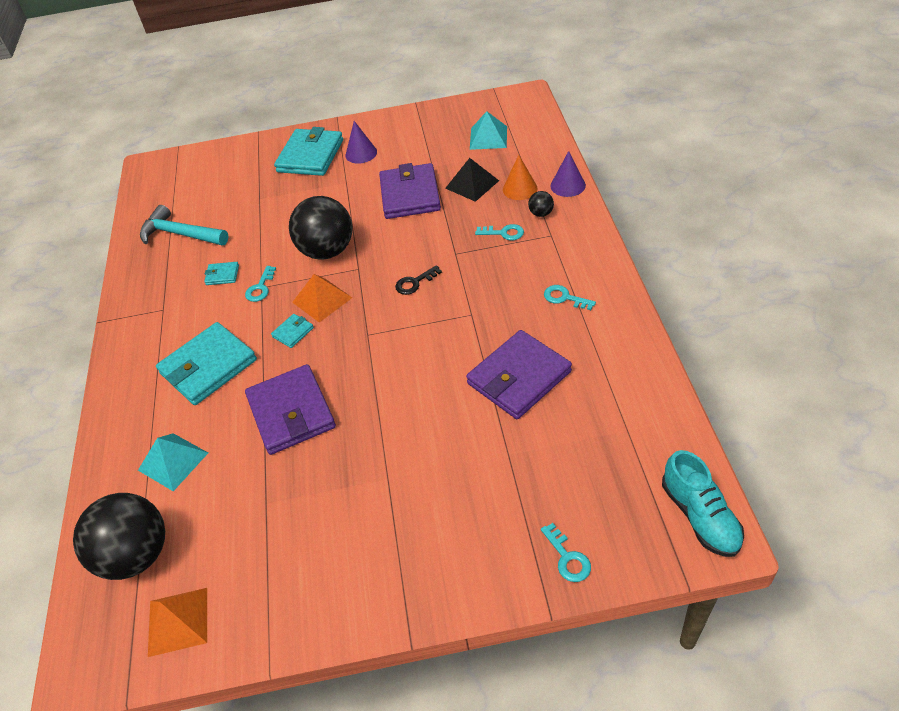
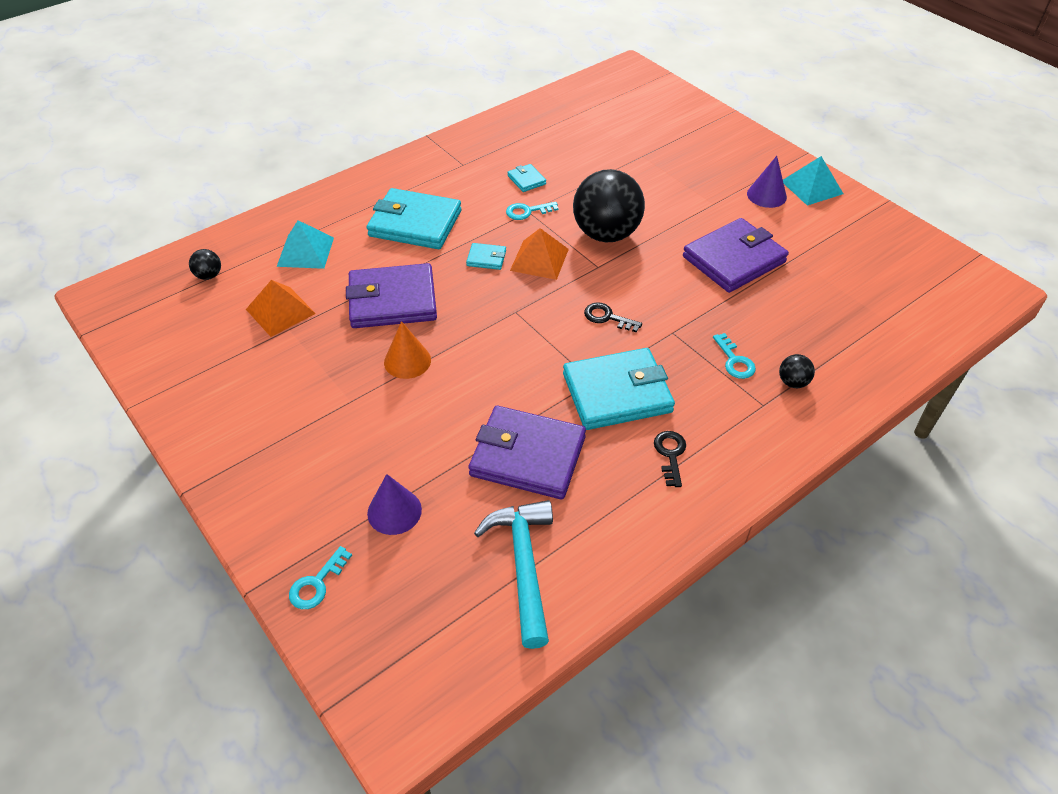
camera: 55 degrees right, 0 degrees up
(137, 555) = (209, 275): black ball -> black ball, size x0.41
(178, 621) = (158, 329): orange pyramid -> orange pyramid (280, 311)
(181, 234) = (559, 130): turquoise hammer -> turquoise hammer (524, 565)
(291, 412) = (392, 300): purple wallet -> purple wallet turned 45 degrees clockwise
(310, 156) = (731, 161): turquoise wallet -> turquoise wallet (617, 393)
(472, 184) = (792, 302): black pyramid -> none
(488, 137) = (885, 285): turquoise pyramid -> turquoise pyramid (812, 187)
(520, 189) = (819, 347): orange cone -> orange cone (407, 361)
(564, 298) = (670, 454): turquoise key -> black key
(568, 185) = (863, 390): purple cone -> purple cone (394, 511)
(700, 516) = (419, 696): turquoise shoe -> none

